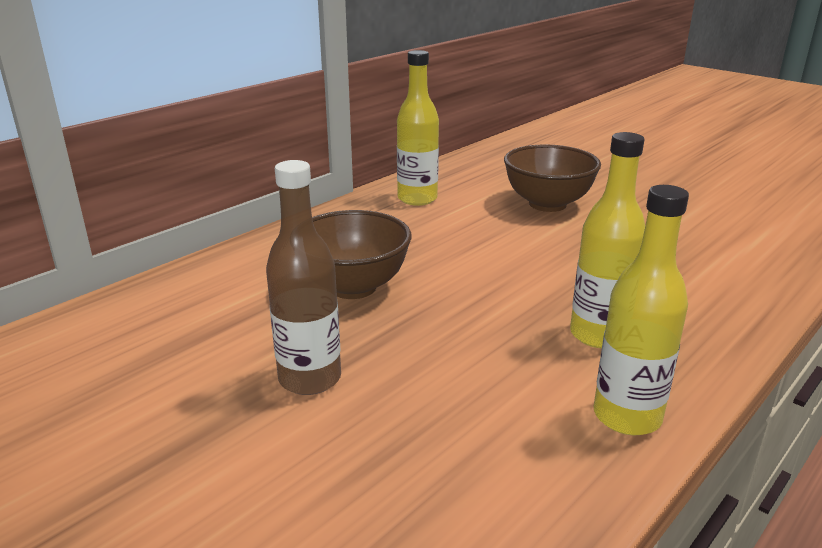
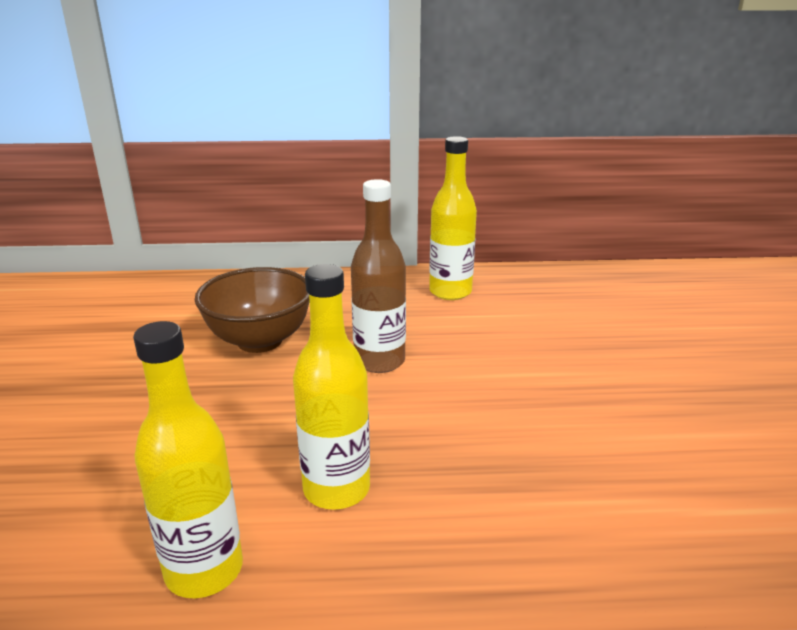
camera: 45 degrees right, 0 degrees up
(310, 379) = (110, 390): brown bottle -> brown bottle (379, 361)
(547, 204) = (559, 348): brown bowl -> none

